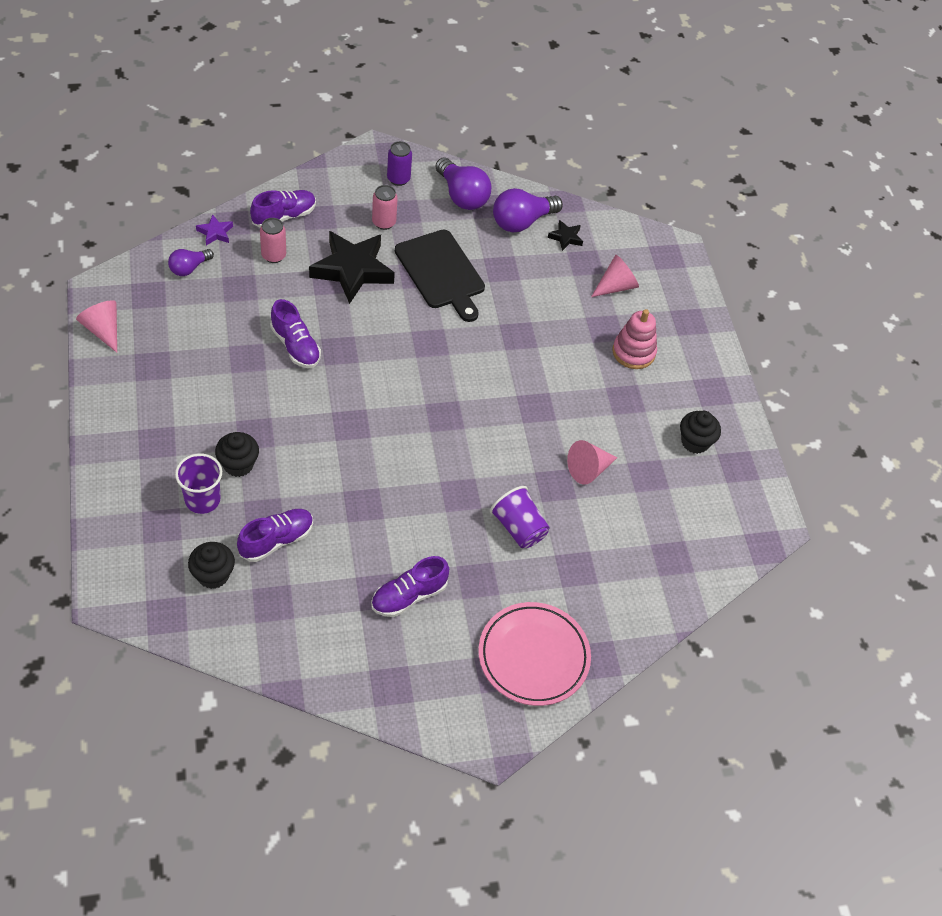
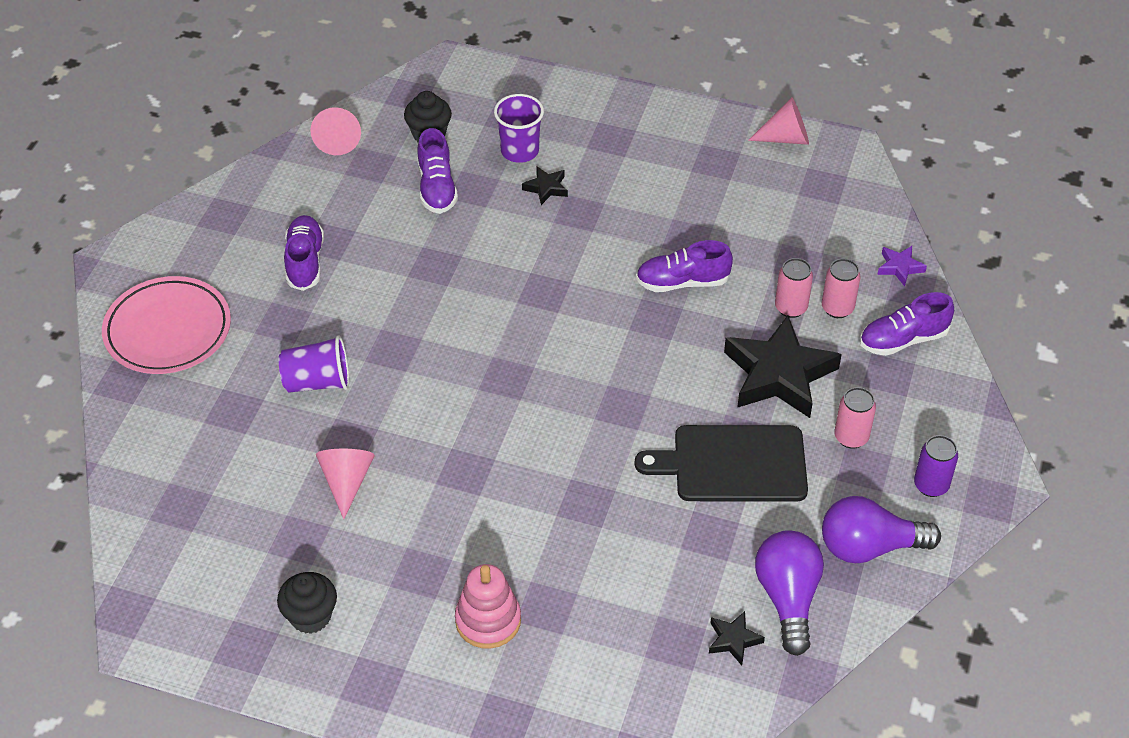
camera: 125 degrees right, 5 degrees down
(189, 268) = (849, 228): purple light bulb -> none
(238, 464) = (546, 188): black cupcake -> black star
(284, 216) = (903, 340): purple shoe -> purple shoe turned 75 degrees clockwise
(287, 280) = (791, 308): none -> pink can
(615, 286) = (612, 658): pink cone -> pink cone (338, 139)

